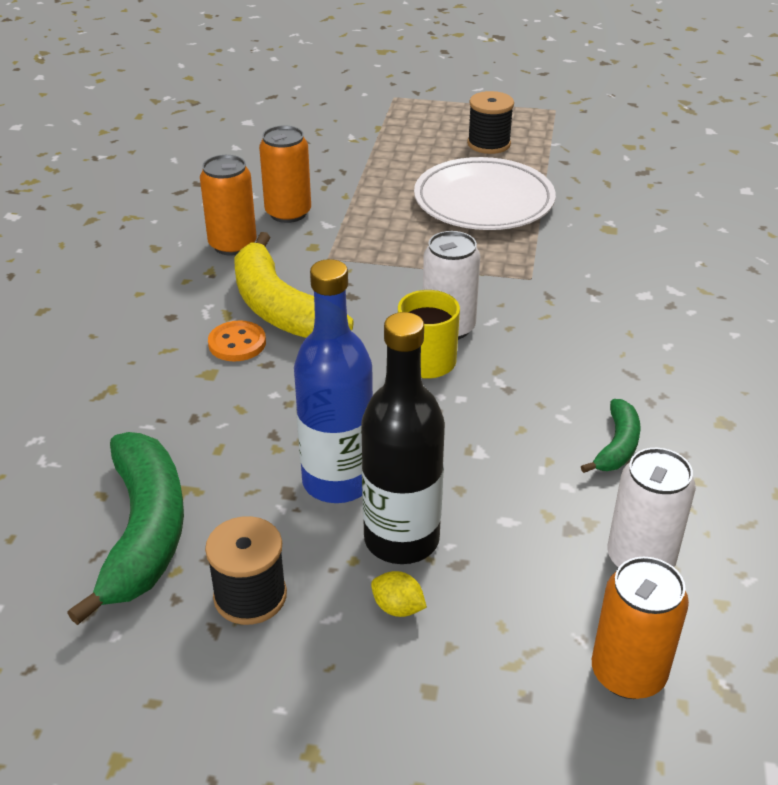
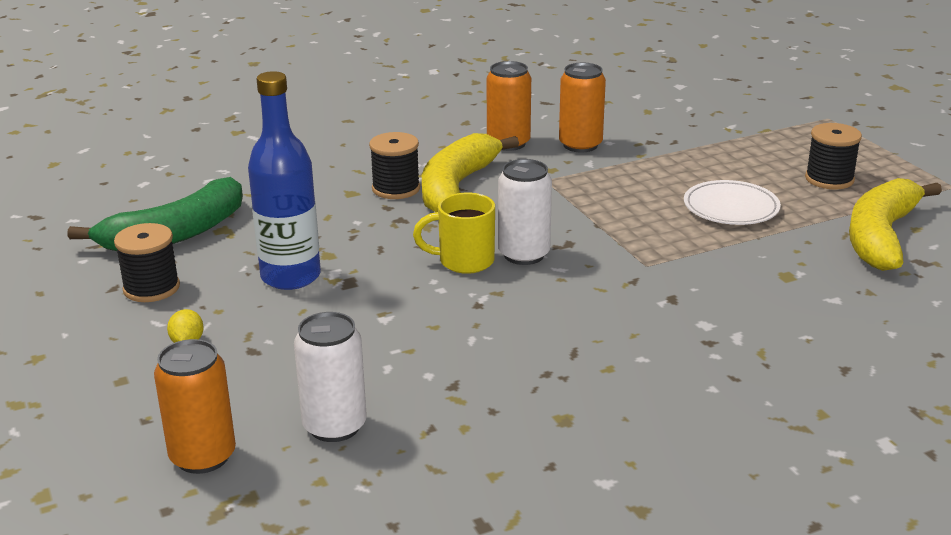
camera: 55 degrees right, 10 degrees down
(237, 343) = (396, 189): orange button -> black spool
(401, 539) = (256, 320): black bottle -> none
(484, 201) = (731, 208): white plate -> white plate, size x0.64
(594, 168) = (881, 236): none -> yellow banana
(617, 446) = (464, 375): green banana -> none

